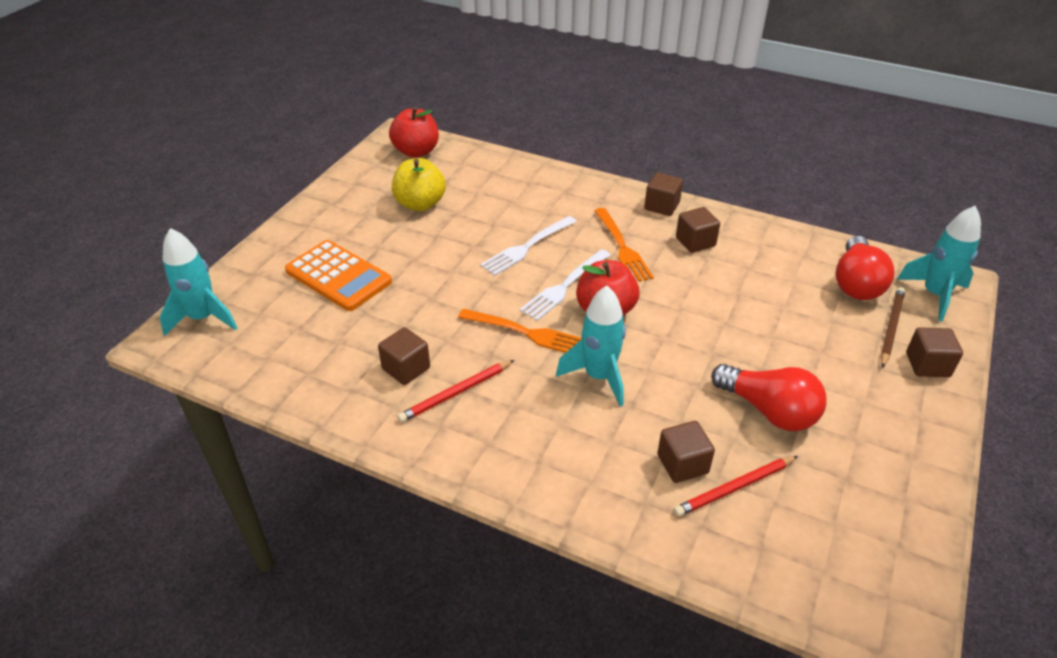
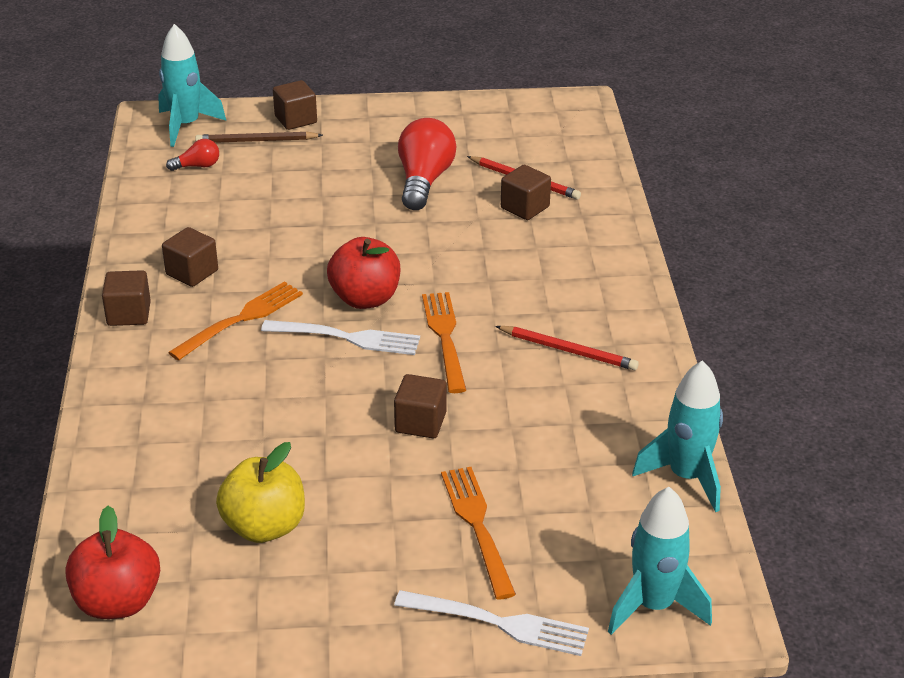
camera: 120 degrees left, 5 degrees down
(338, 276) = (477, 525): orange calculator -> orange fork
(406, 368) = (569, 397): brown cube -> brown cube (420, 422)
(526, 247) = (294, 391): white fork -> white fork (499, 623)
(598, 377) = (465, 275): turquoise rocket -> turquoise rocket (686, 477)
(856, 283) = (197, 166): red light bulb -> red light bulb, size x0.50

